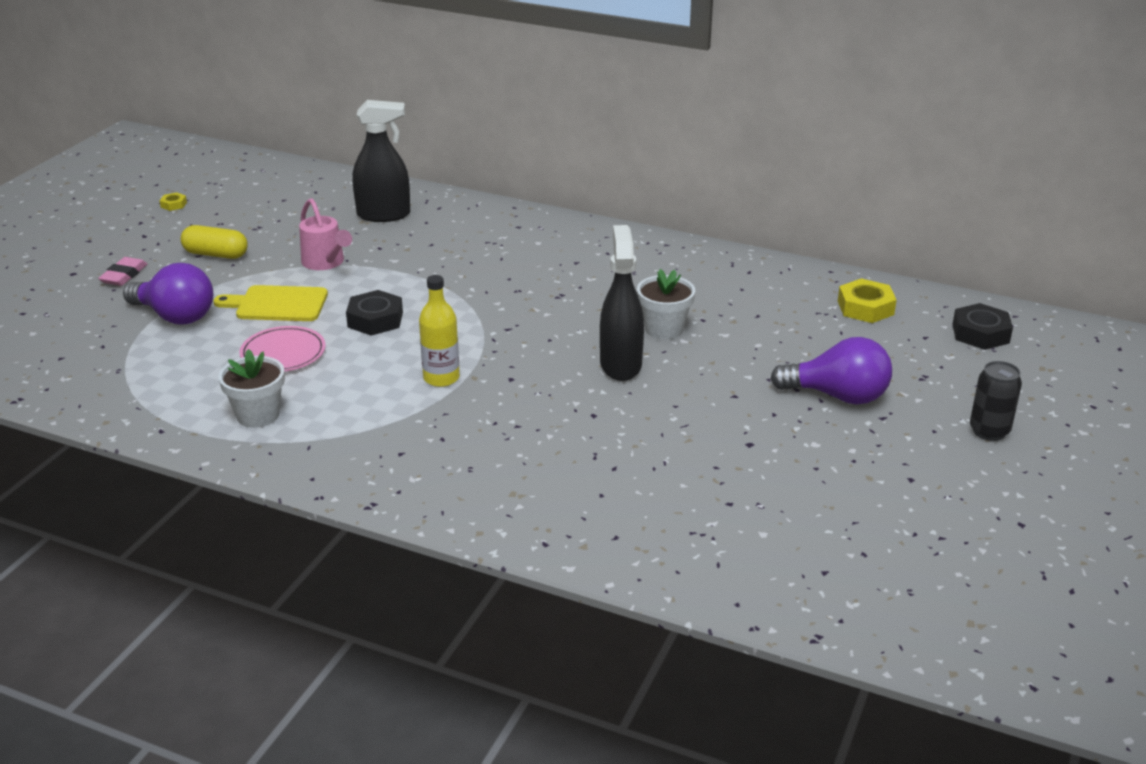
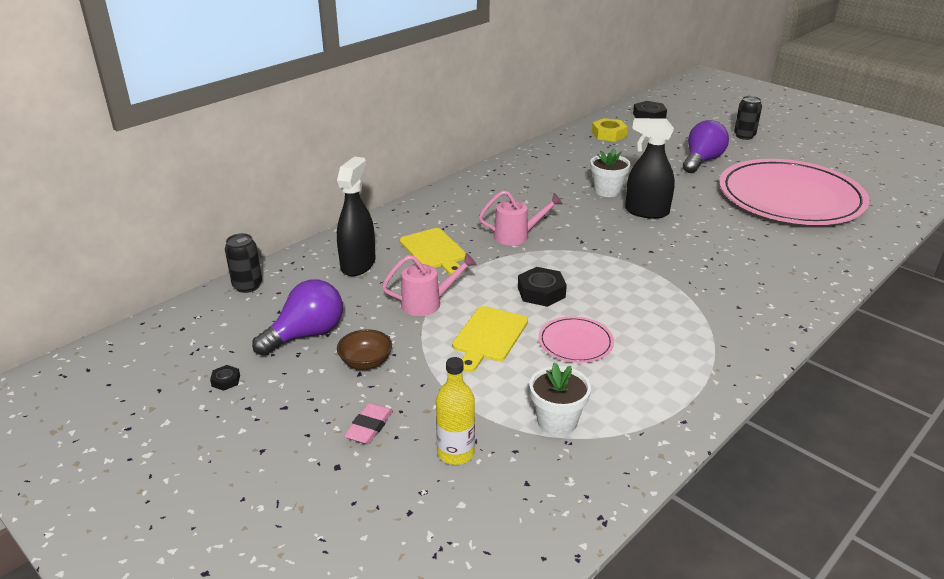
camera: 70 degrees left, 0 degrees up
(124, 275) = (369, 427): pink eraser -> pink eraser turned 75 degrees clockwise
(173, 205) = (226, 381): yellow nut -> black nut
(175, 316) = (479, 397): purple light bulb -> purple light bulb (306, 334)
(216, 254) = (366, 362): yellow capsule -> brown bowl
(258, 415) = (672, 365): white flower pot -> white flower pot (557, 421)
(320, 176) = (247, 286): none -> black can
(433, 246) = (434, 251): none -> yellow cutting board
(441, 378) = (641, 276): yellow bottle -> yellow bottle (456, 453)
(496, 286) = (517, 236): none -> pink watering can
(764, 487) = (790, 197): none -> pink plate

